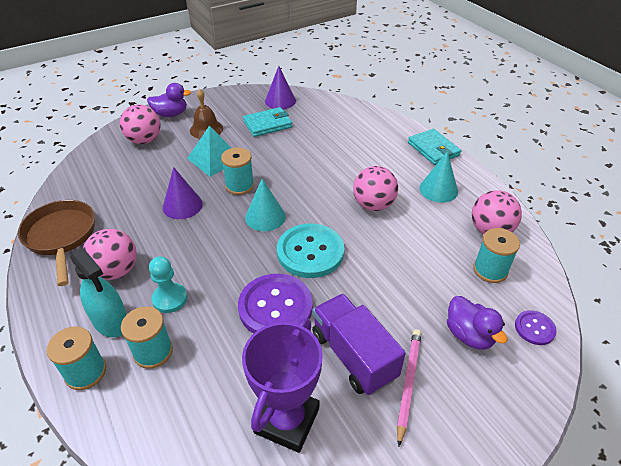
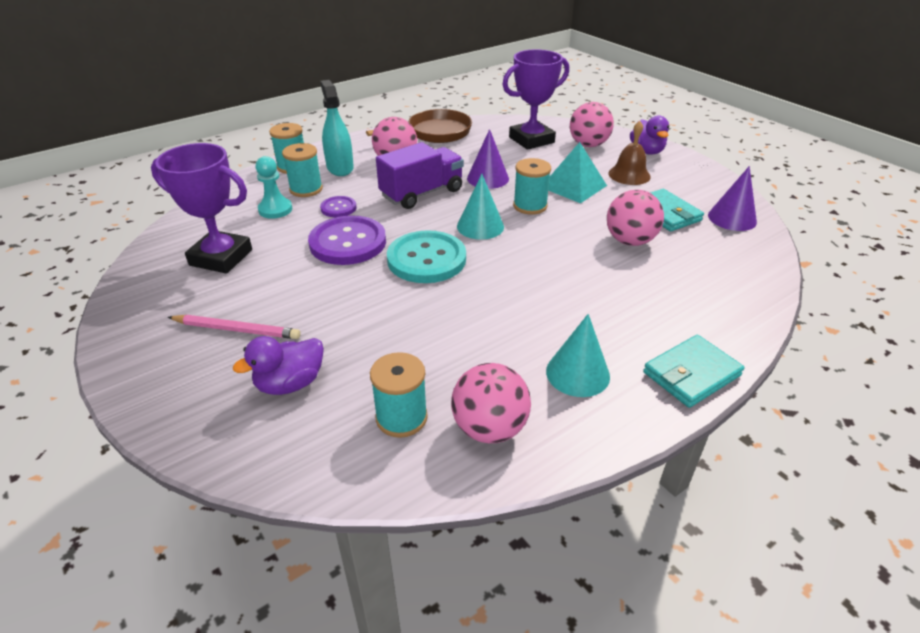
camera: 85 degrees right, 5 degrees down
(111, 321) = (340, 168): turquoise spray bottle -> turquoise spray bottle turned 120 degrees clockwise
(117, 171) = (531, 140): none -> purple trophy
(170, 299) = (362, 188): turquoise pawn -> turquoise pawn (275, 209)
(353, 355) = (280, 293): purple truck -> purple truck (422, 193)
(373, 205) = (522, 306): pink ball -> pink ball (630, 241)
(534, 328) = (290, 454): purple button -> purple button (338, 208)

